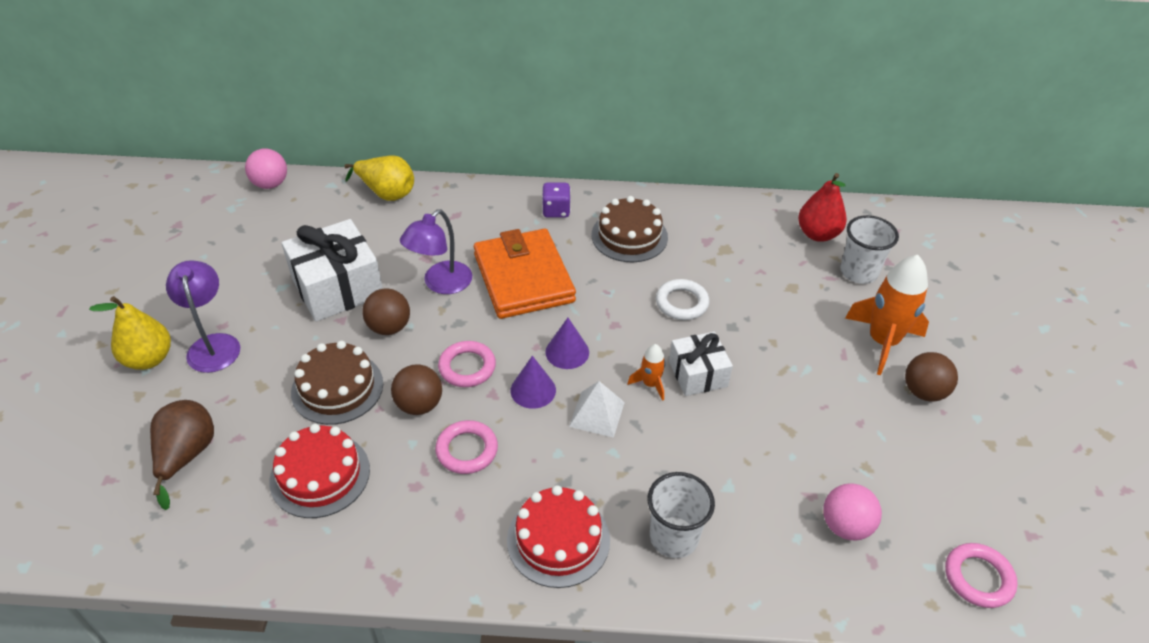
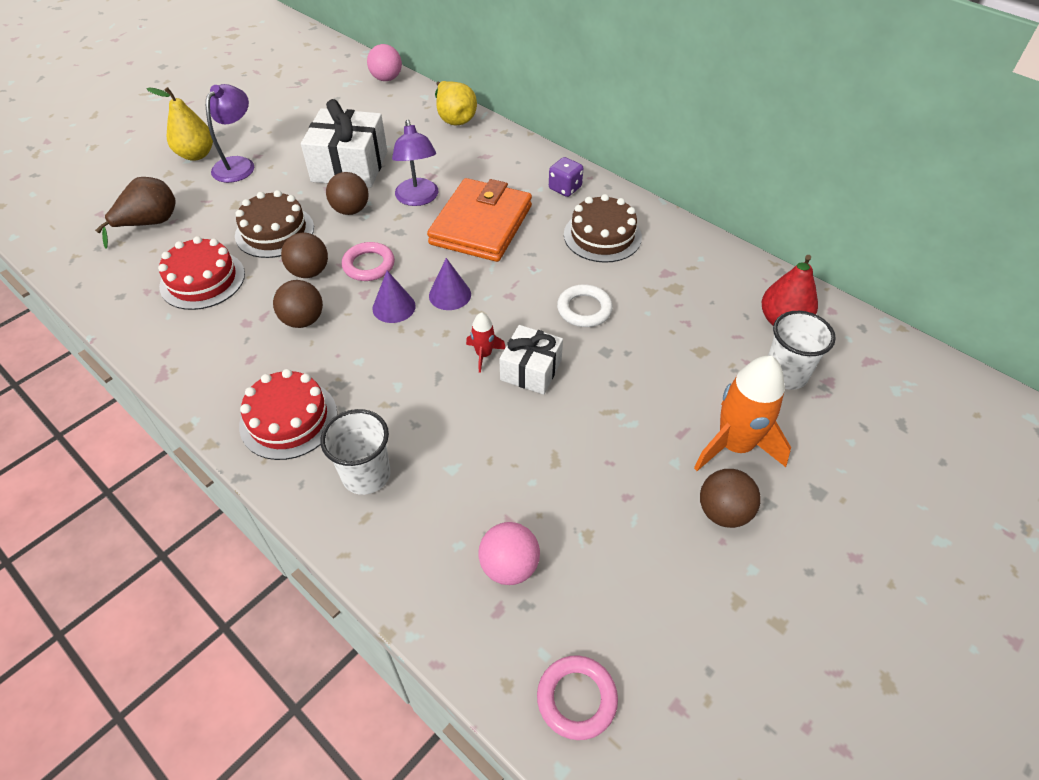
camera: 40 degrees right, 5 degrees up
(441, 284) = (418, 199): purple lamp -> purple lamp turned 90 degrees counterclockwise
(467, 450) = (303, 320): pink ring -> brown ball
(597, 414) = (418, 351): white pyramid -> none
(650, 384) = (484, 355): orange rocket -> red rocket

